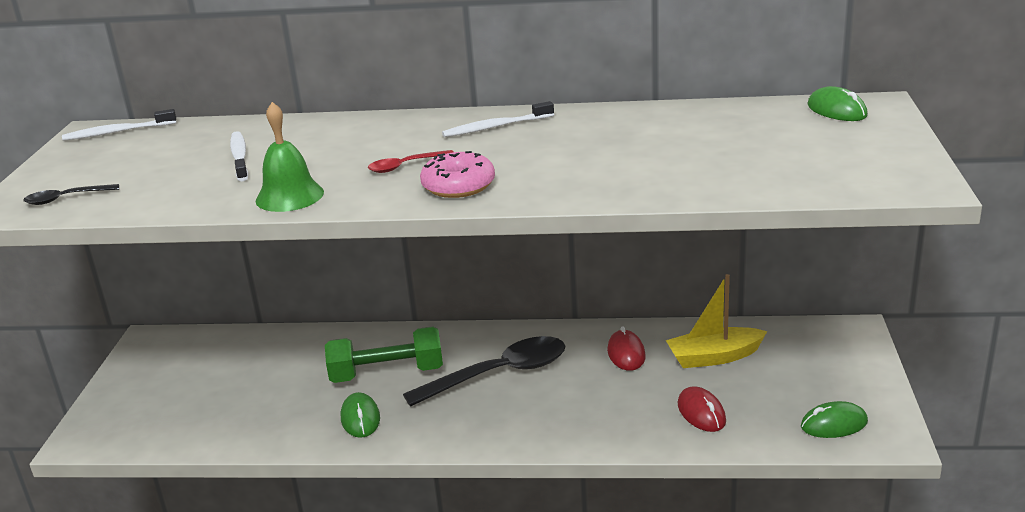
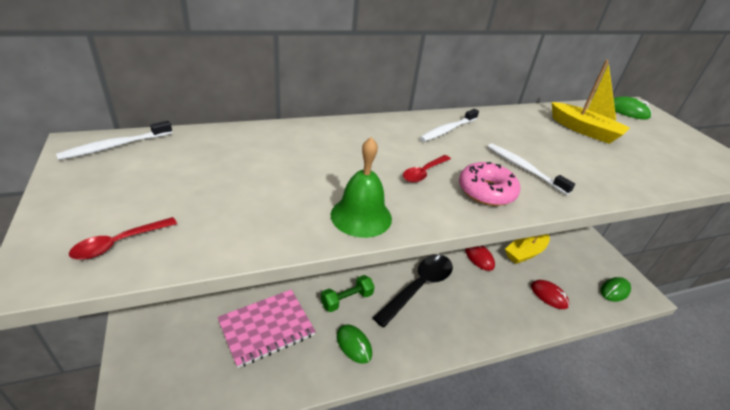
camera: 30 degrees left, 10 degrees up
(66, 198) = (119, 243): black spoon -> red spoon
(239, 157) = (270, 171): white toothbrush -> white toothbrush (524, 168)
(268, 386) = (266, 328): none -> pink notebook
(387, 373) = (347, 299): green dumbbell -> green dumbbell, size x0.66
(710, 132) = (584, 130): none -> yellow boat

